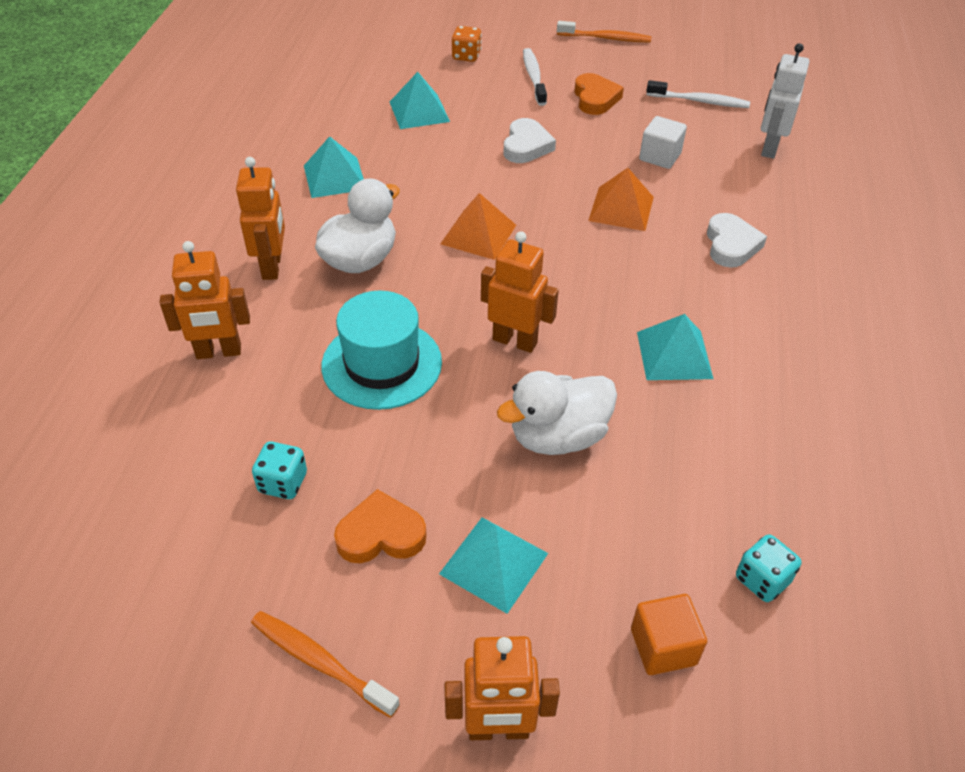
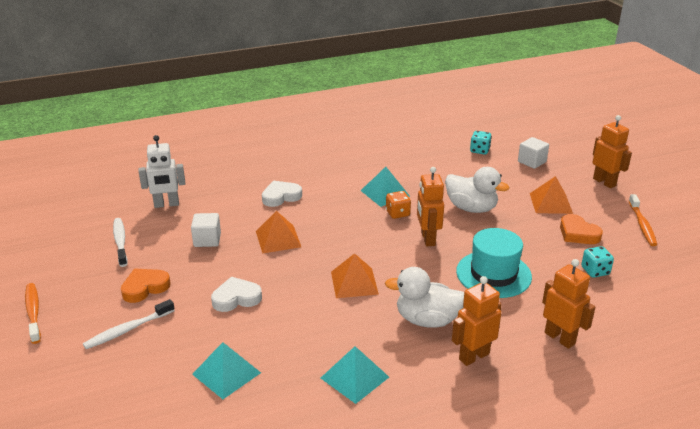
camera: 120 degrees left, 15 degrees down
(466, 56) = (109, 385): orange dice -> orange dice (397, 213)
(494, 563) = (550, 203): turquoise pyramid -> orange pyramid
(663, 647) = (532, 162): orange cube -> white cube

